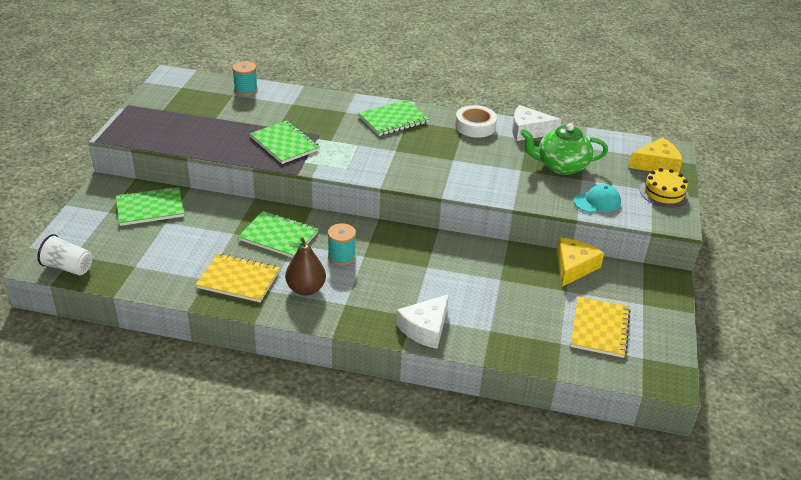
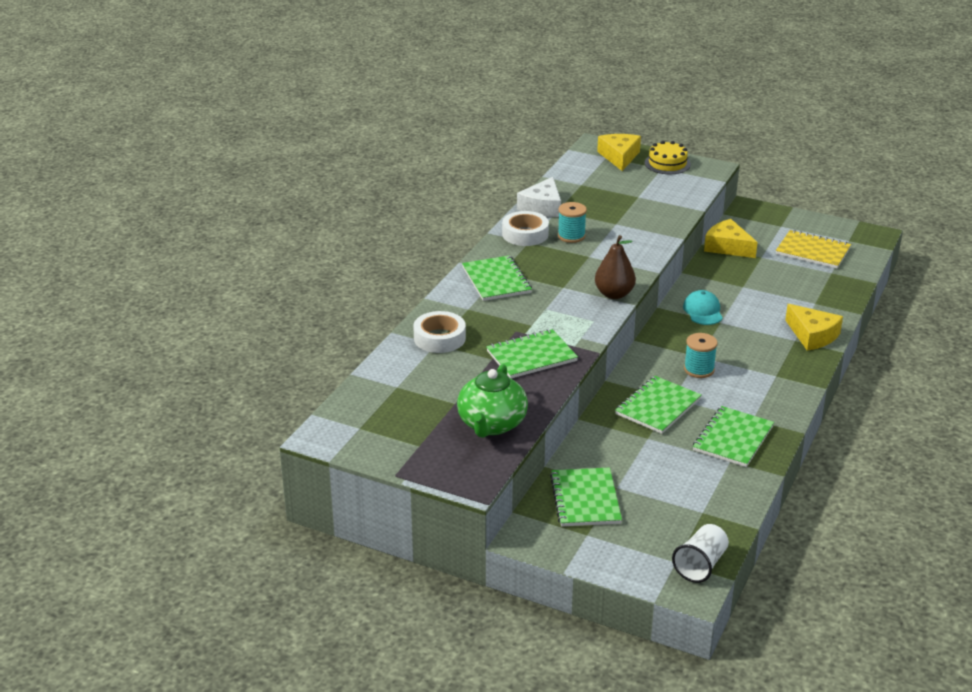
camera: 75 degrees left, 5 degrees down
(238, 280) = (733, 438): yellow notebook -> green notebook
(246, 90) = (388, 376): turquoise spool -> turquoise spool (571, 236)
(300, 104) = (439, 338): none -> white tape
(306, 289) = (751, 396): brown pear -> brown pear (614, 294)
(425, 328) = (812, 335): white cheese -> yellow cheese
(561, 166) = (613, 202): green teapot -> green teapot (491, 424)
(597, 202) = (677, 196): turquoise cap -> turquoise cap (703, 311)

